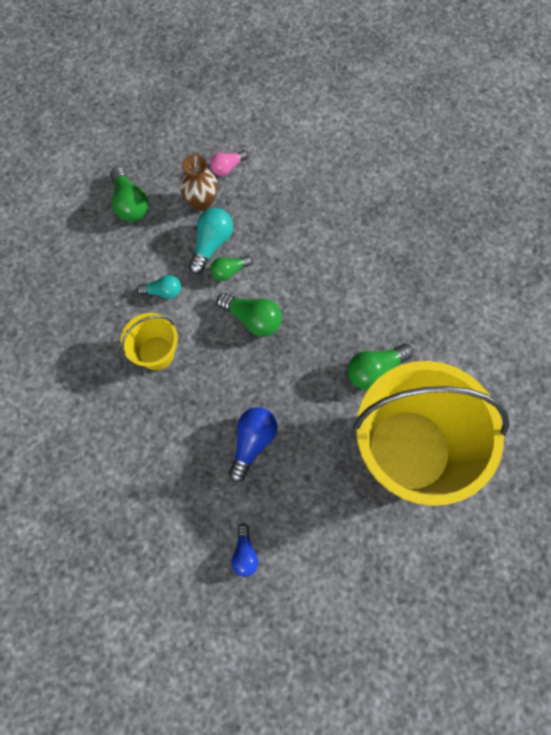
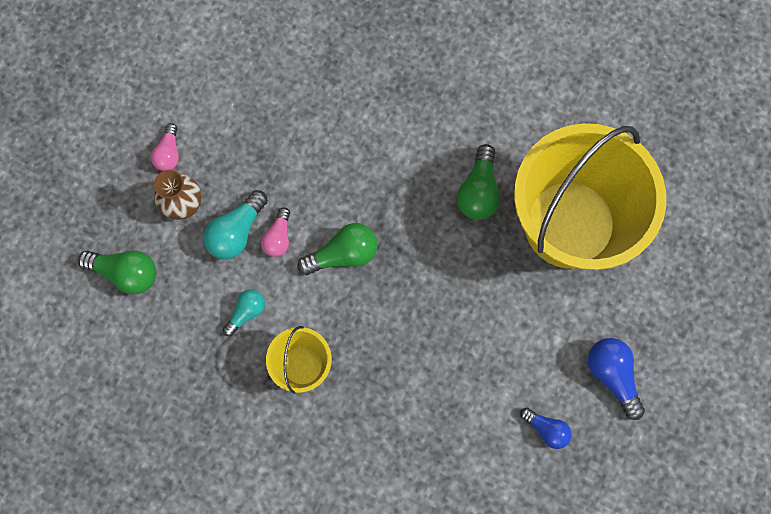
camera: 50 degrees left, 5 degrees up
(211, 244) = (236, 232): turquoise light bulb -> turquoise light bulb turned 120 degrees counterclockwise
(229, 271) = (278, 237): green light bulb -> pink light bulb
(252, 442) = (456, 346): blue light bulb -> blue light bulb (612, 375)

